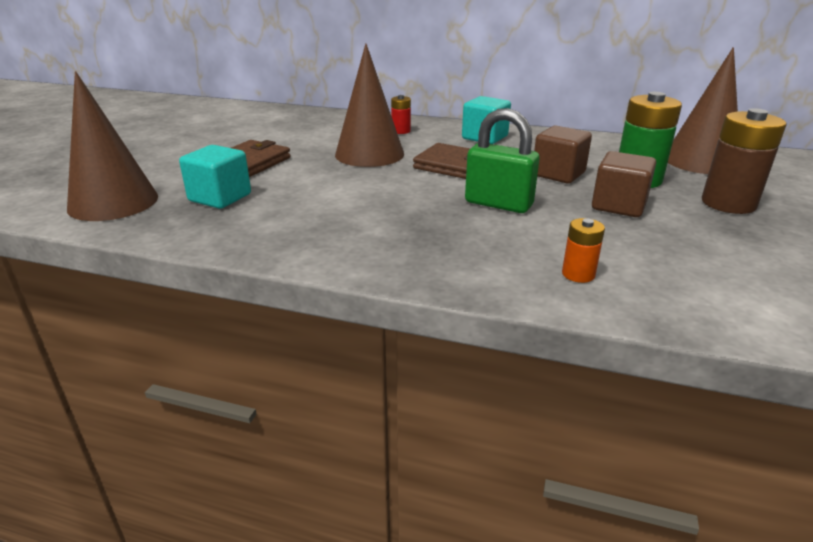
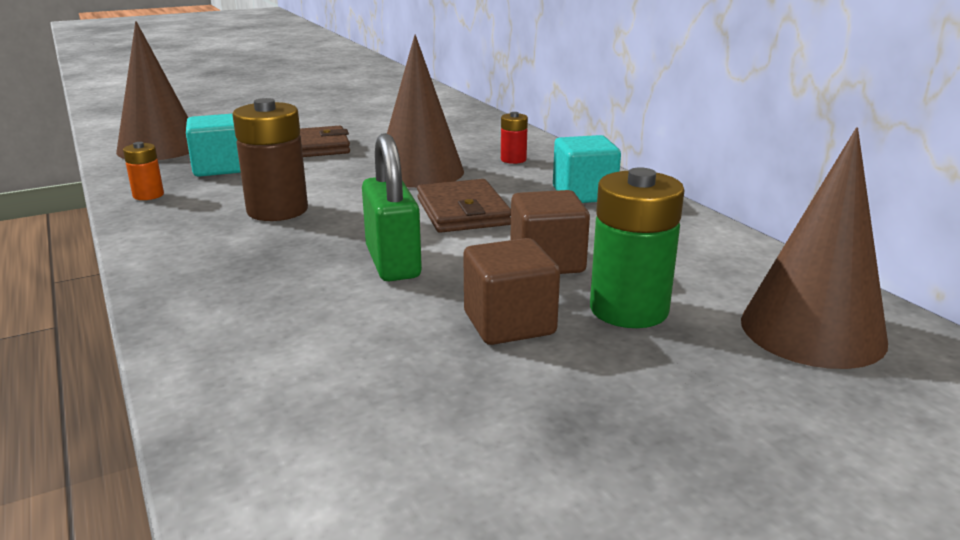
camera: 45 degrees right, 5 degrees down
(578, 274) = (261, 358): orange battery -> orange battery (148, 195)
(728, 203) = (667, 394): brown battery -> brown battery (277, 210)

